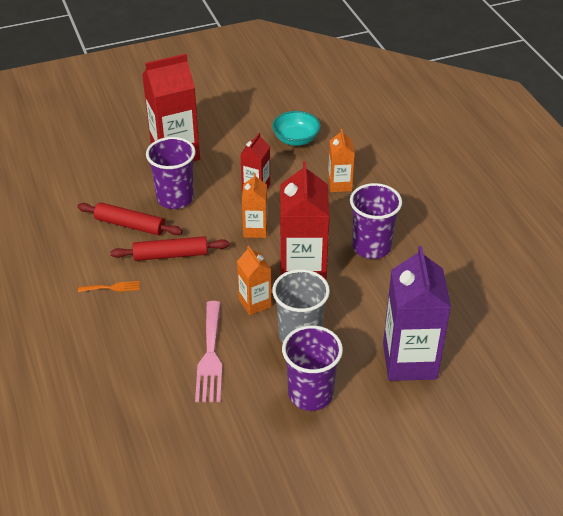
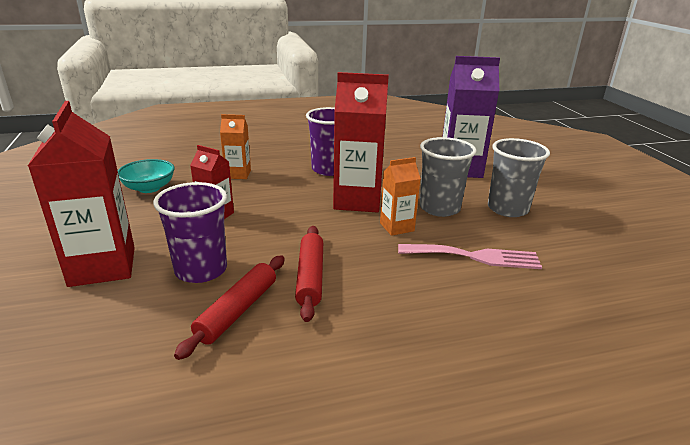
camera: 85 degrees left, 15 degrees down
(112, 287) = (364, 329): orange fork -> none
(255, 230) = (285, 220): orange carton -> none
(310, 394) = (507, 209): purple cup -> grey cup

